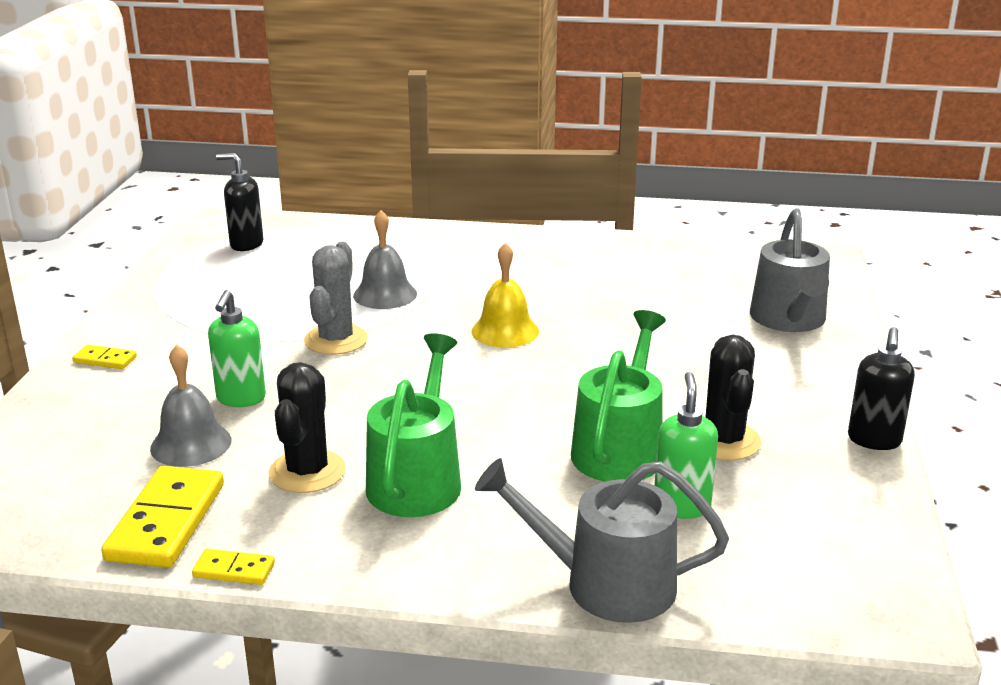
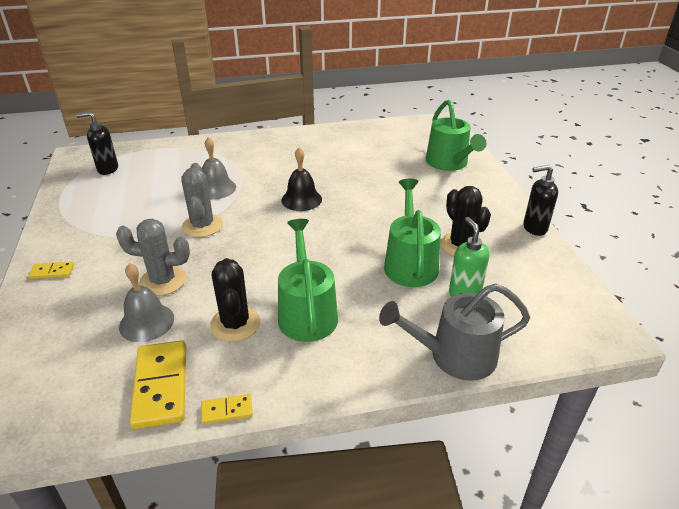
camera: 20 degrees left, 10 degrees up
(241, 399) = (163, 281): green soap dispenser -> grey cactus
(505, 331) = (301, 199): yellow bell -> black bell
(789, 320) = (449, 163): grey watering can -> green watering can
(874, 440) = (534, 228): black soap dispenser -> black soap dispenser turned 90 degrees clockwise

